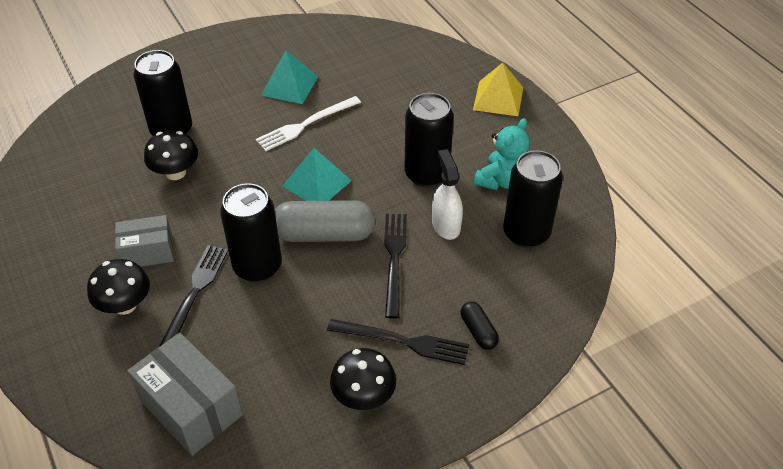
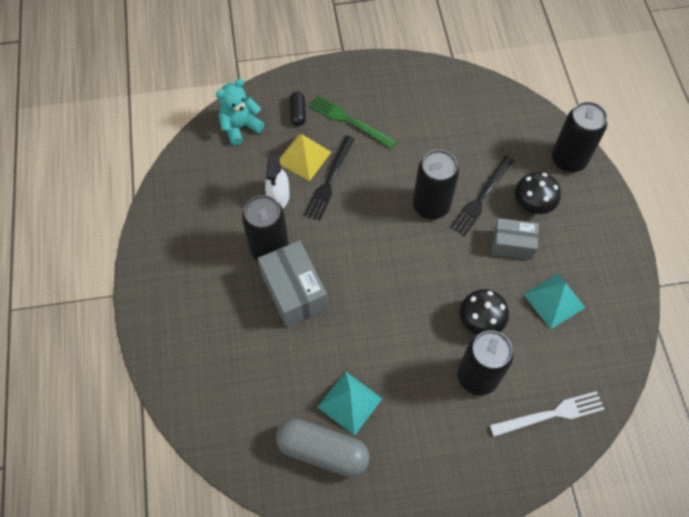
camera: 160 degrees left, 15 degrees up
(190, 407) = (495, 120): grey box -> grey box (294, 292)
(306, 124) = (350, 341): white fork -> white fork (551, 414)
(316, 183) = (363, 269): turquoise pyramid -> turquoise pyramid (554, 300)
(324, 234) = (373, 218): grey capsule -> grey capsule (323, 451)
(363, 396) = (387, 96): black mushroom -> none
(403, 341) = (349, 121): black fork -> green fork
(498, 98) = (161, 315): yellow pyramid -> yellow pyramid (303, 157)
(501, 180) = (213, 223): turquoise teddy bear -> turquoise teddy bear (240, 127)
(526, 233) = (224, 171): black can -> black can (568, 160)

